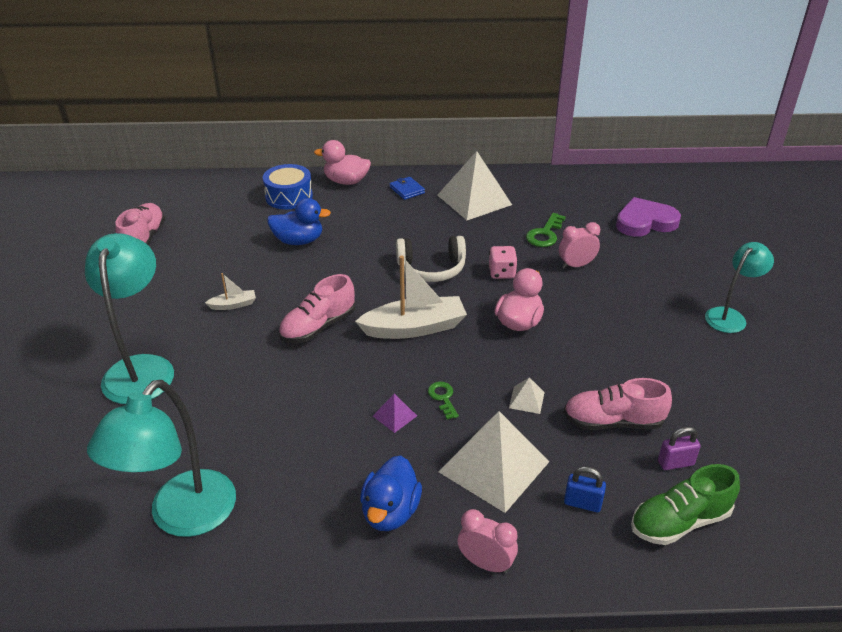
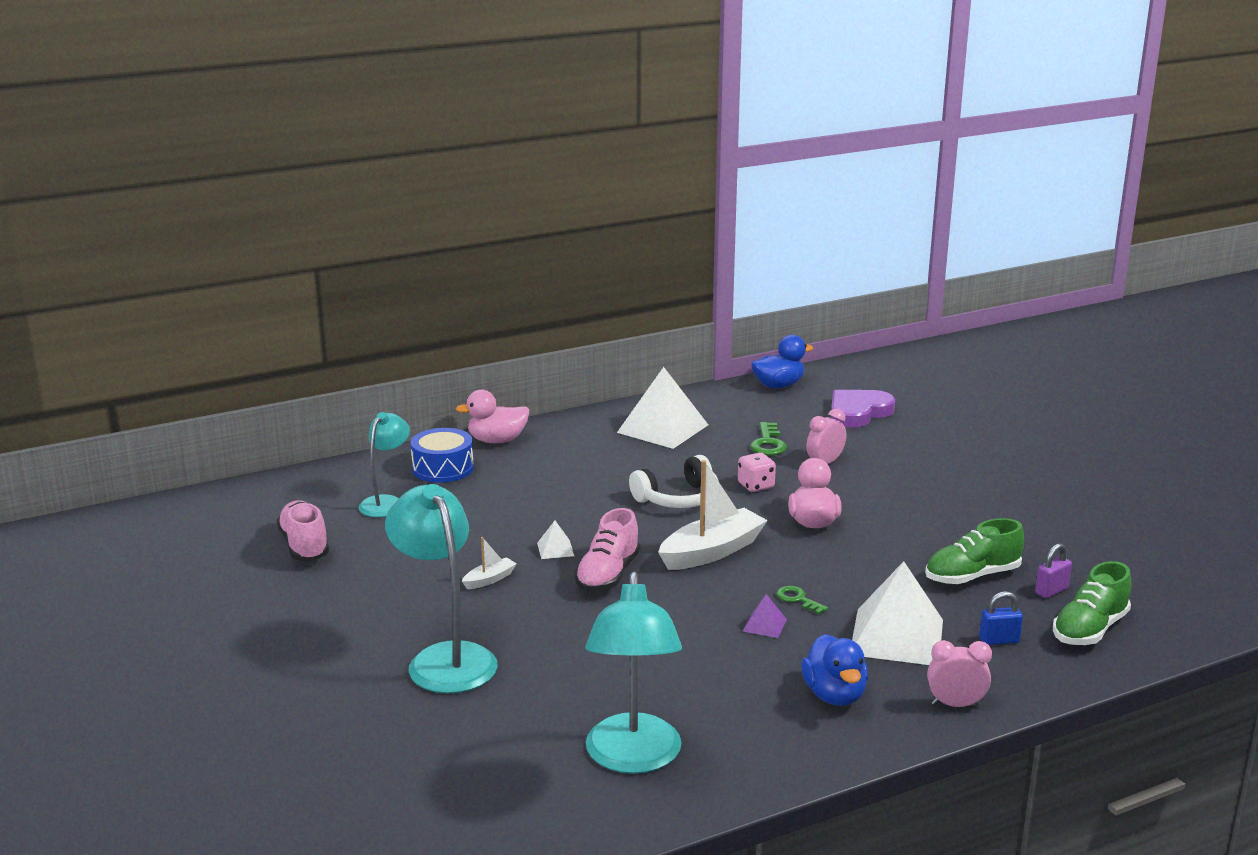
camera: 25 degrees left, 15 degrees down
(298, 241) = (501, 506): blue duck -> blue duck (778, 385)
(407, 190) = (577, 434): blue wallet -> none
(526, 400) = (879, 580): white pyramid -> white pyramid (555, 549)
(613, 422) = (972, 576): pink shoe -> green shoe
(730, 316) = (1004, 472): turquoise lamp -> turquoise lamp (386, 502)

